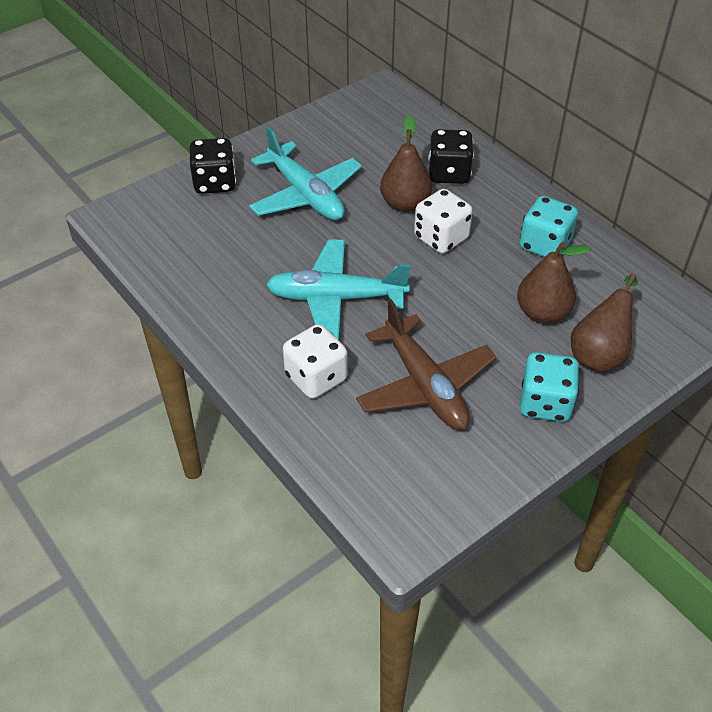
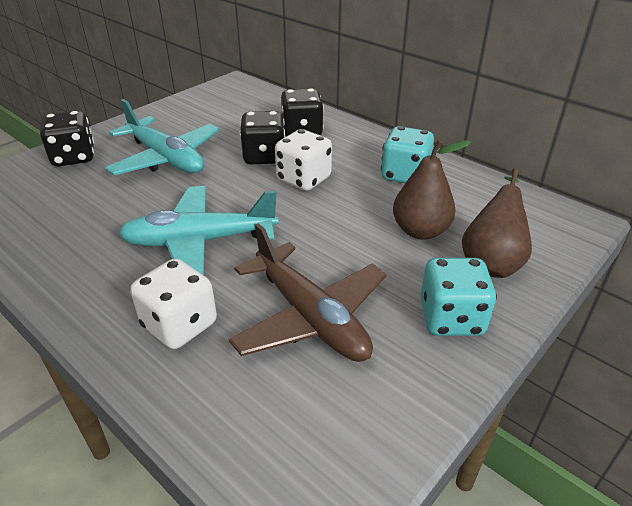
camera: 10 degrees left, 10 degrees down
(405, 204) = (264, 157): brown pear -> black dice

